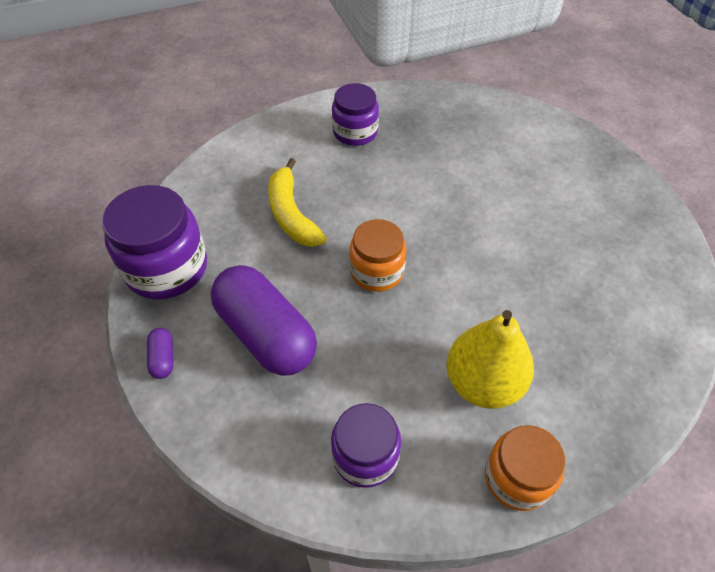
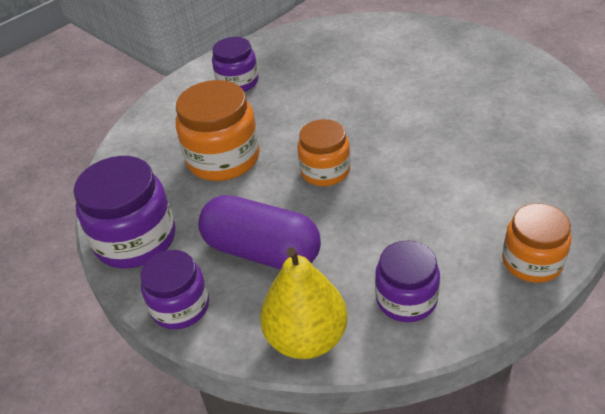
camera: 20 degrees left, 10 degrees down
(163, 358) = (180, 307): purple capsule -> purple jar
(291, 214) = (223, 158): yellow banana -> orange jar
(483, 383) = (462, 211): yellow pear -> yellow pear (306, 338)

